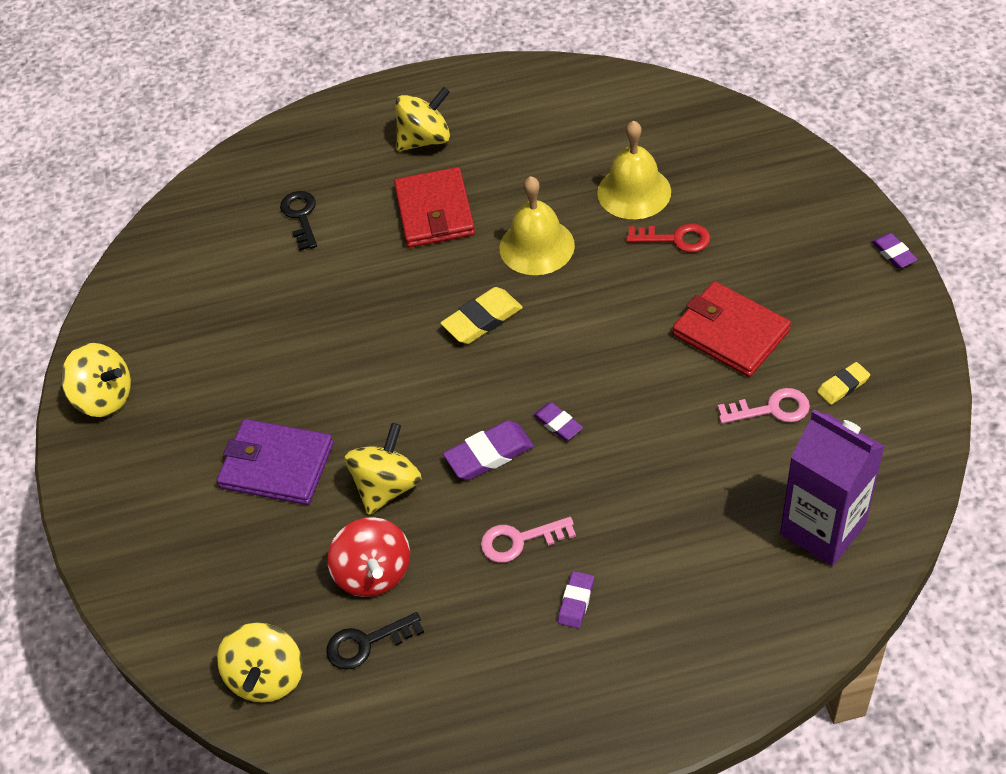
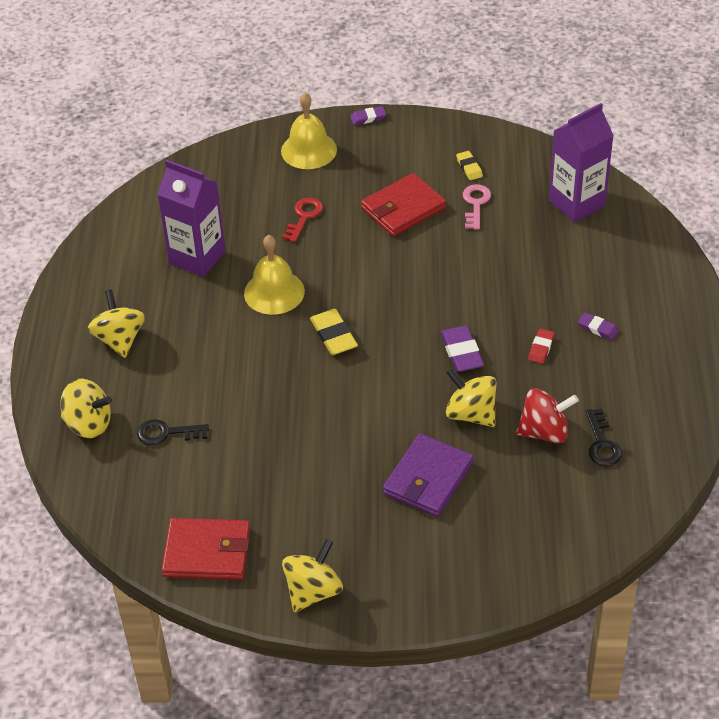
camera: 80 degrees left, 5 degrees down
(267, 677) = (615, 504): yellow spinning top -> yellow spinning top (88, 424)
(434, 211) = (206, 346): red wallet -> red wallet (207, 552)
(520, 540) = (541, 348): pink key -> red eraser
(558, 424) = (448, 311): purple eraser -> none
(570, 164) = (197, 257): none -> purple carton
(634, 192) = (245, 229): yellow bell -> yellow bell (308, 150)

